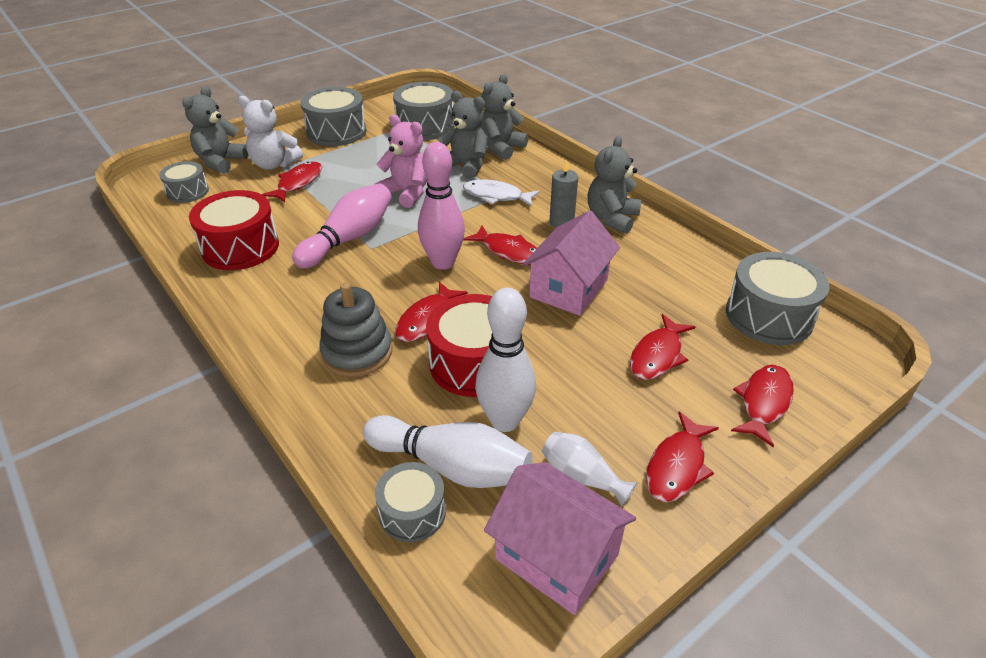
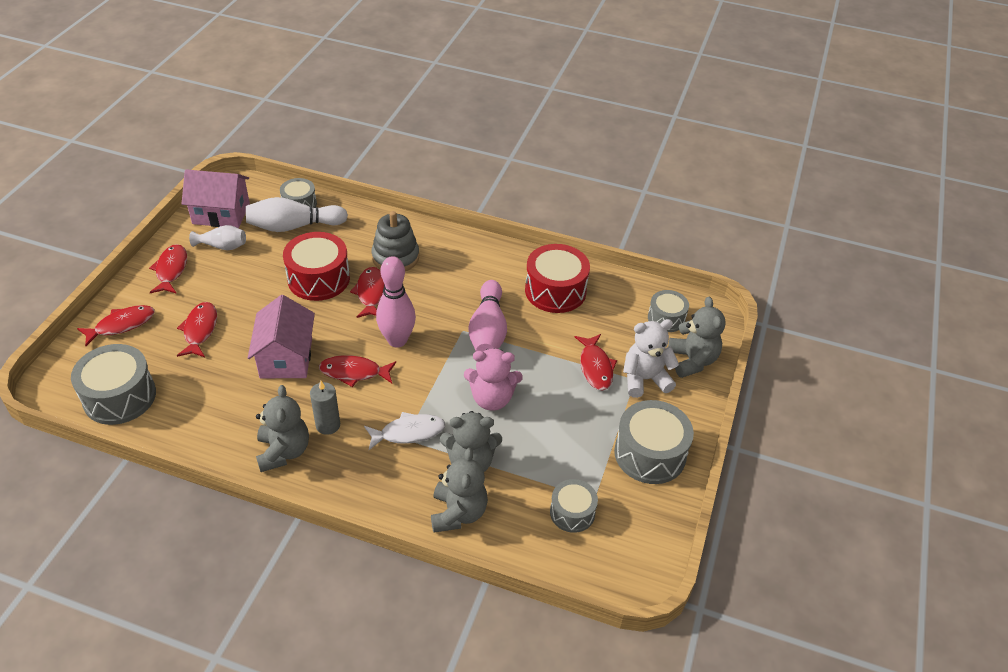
camera: 145 degrees right, 5 degrees up
(425, 126) = (572, 512): grey drum -> grey drum, size x0.60
(505, 421) = (279, 256): white bowling pin -> none
(763, 402) = (121, 325): red fish -> red fish turned 120 degrees counterclockwise

